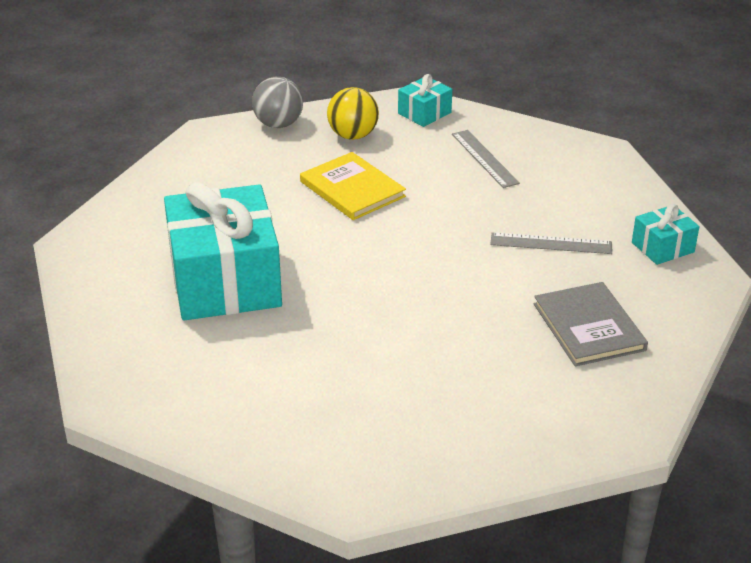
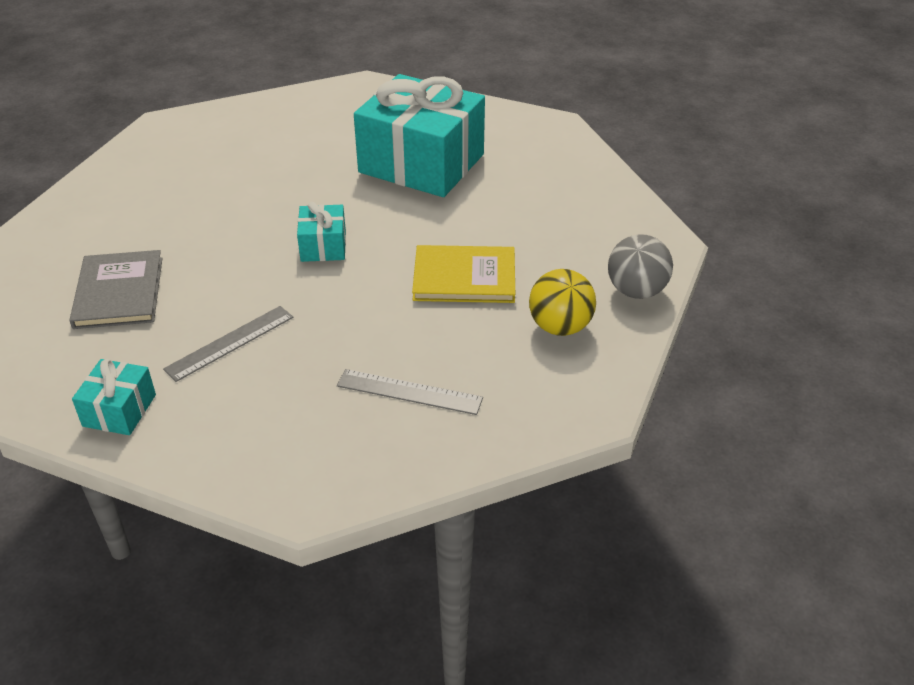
camera: 130 degrees right, 5 degrees up
(424, 113) = (551, 405): turquoise gift -> turquoise gift (323, 246)
(588, 327) = (119, 292): grey book -> grey book turned 60 degrees clockwise

